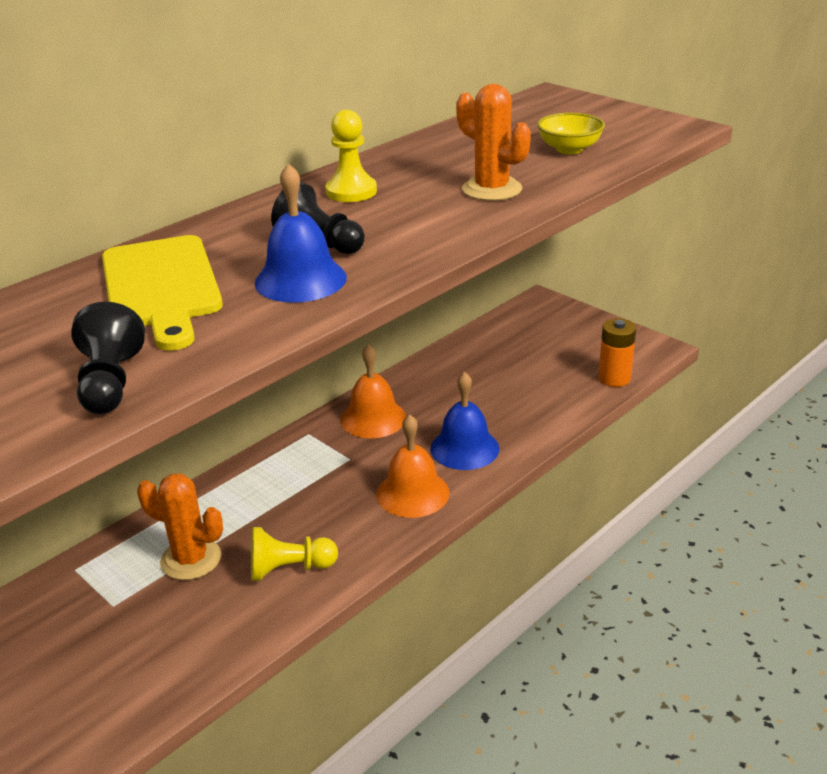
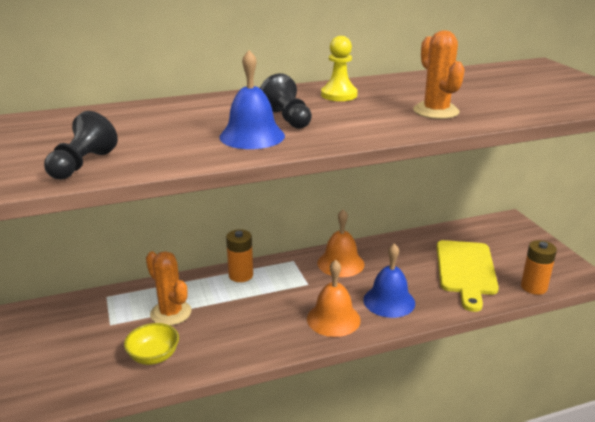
camera: 25 degrees right, 5 degrees down
(161, 287) = (169, 122): yellow cutting board -> yellow cutting board (465, 270)
(251, 476) = (241, 275): none -> orange battery
(289, 569) = (222, 339): yellow pawn -> none
(569, 149) = (520, 98): yellow bowl -> yellow bowl (154, 356)

